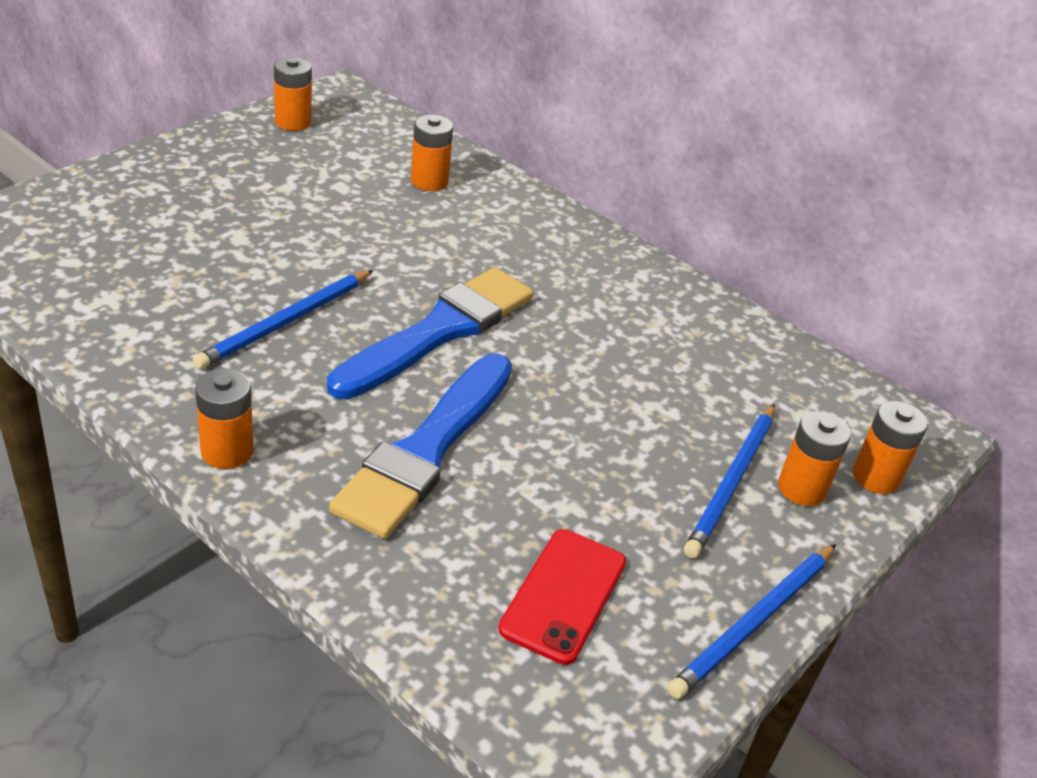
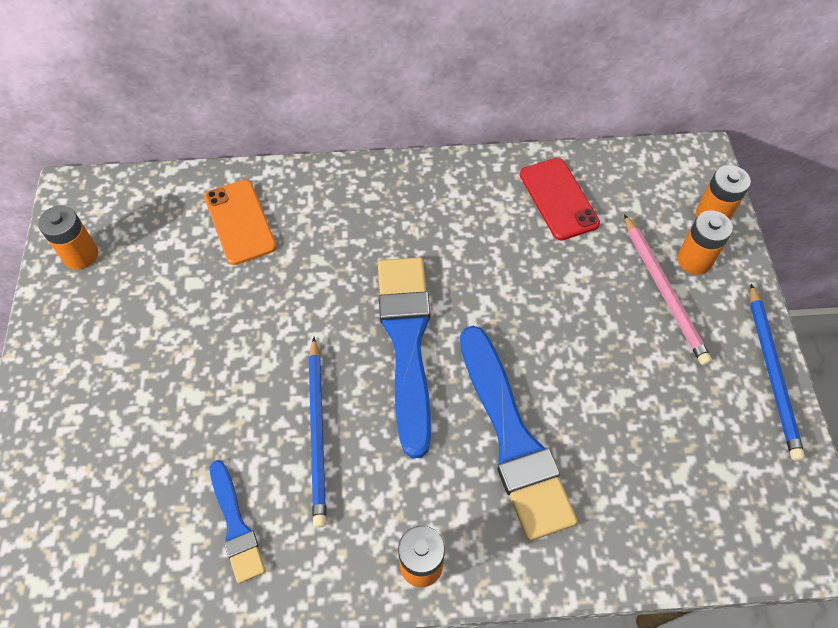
camera: 40 degrees left, 20 degrees up
(147, 319) = (236, 525): none -> blue brush
(429, 181) = (240, 222): orange battery -> orange phone
(563, 595) = (687, 456): red phone -> red phone (558, 199)
(731, 482) = (664, 291): blue pencil -> pink pencil

